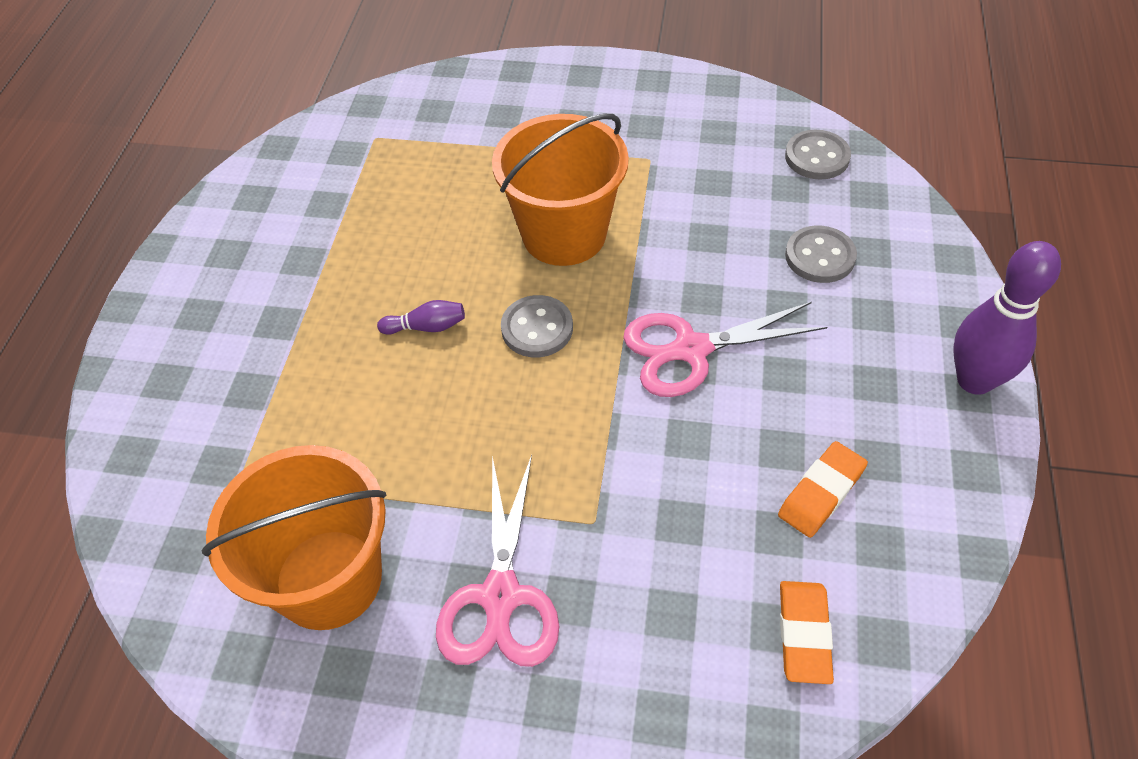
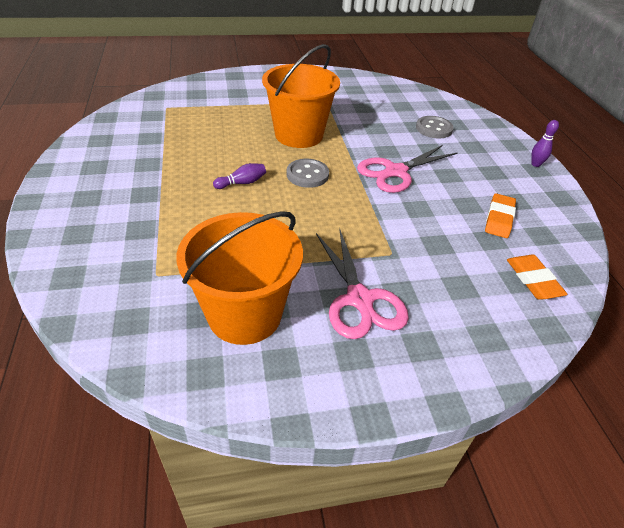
camera: 25 degrees left, 10 degrees down
(817, 157) = (407, 94): grey button -> none
(974, 380) = (535, 164): purple bowling pin -> purple bowling pin, size x0.48

